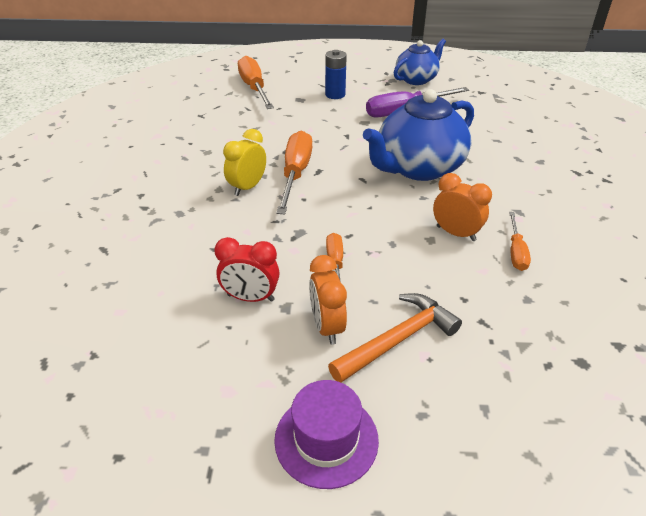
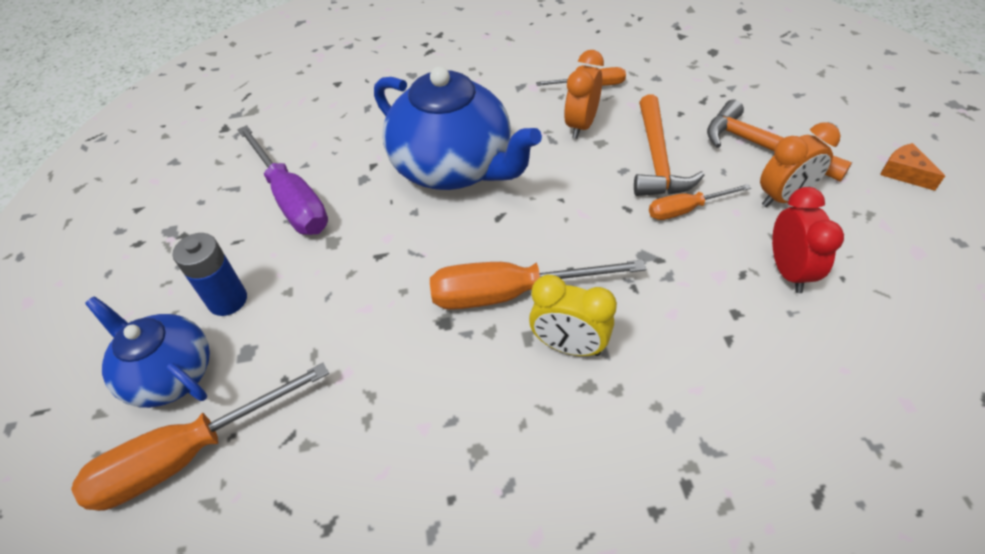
camera: 100 degrees left, 10 degrees up
(326, 439) = (904, 173): purple hat -> orange cheese
(400, 265) = (657, 159): none -> orange hammer
(416, 79) = (171, 200): blue teapot -> blue teapot (170, 374)

